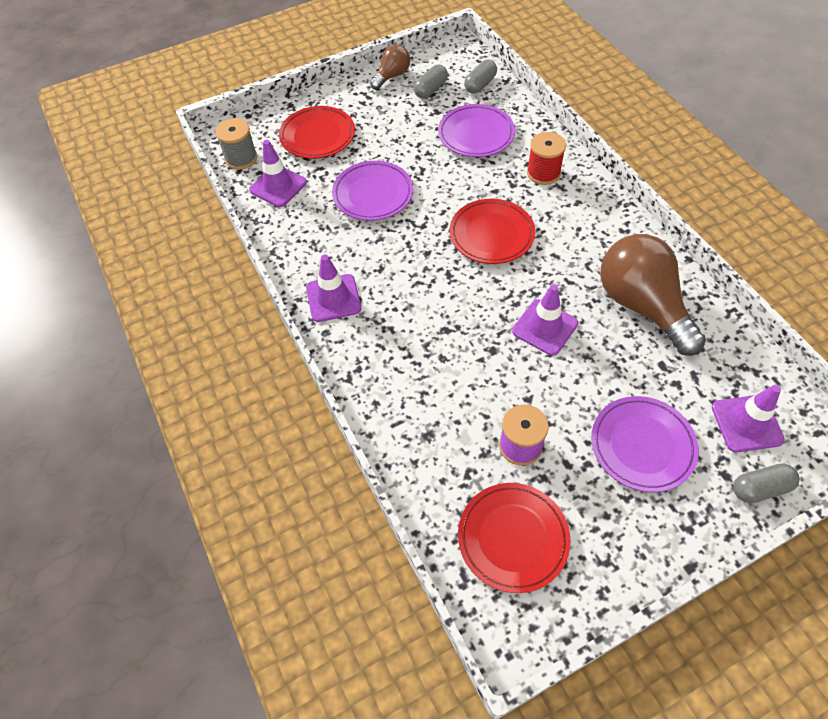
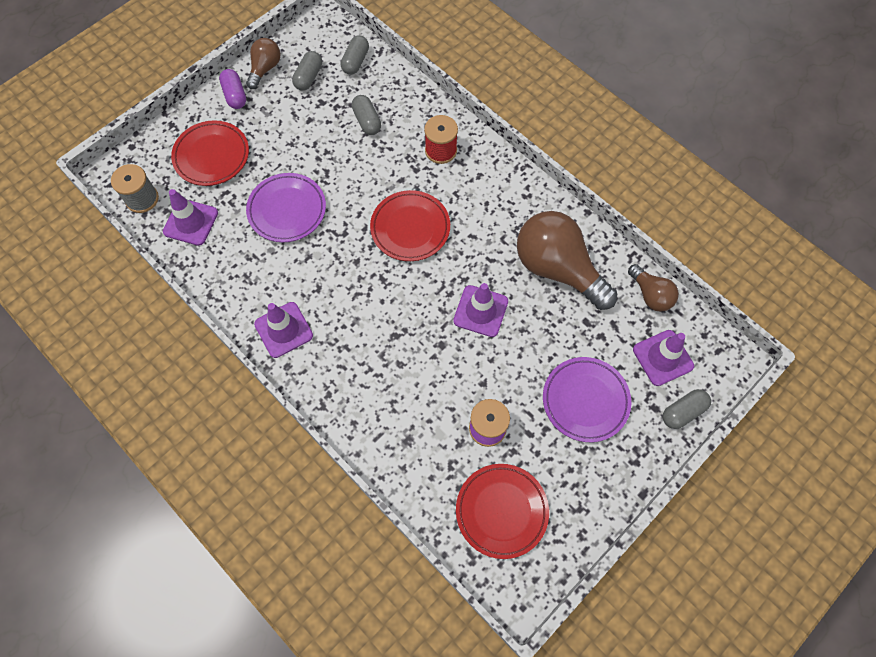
camera: 20 degrees left, 10 degrees up
(357, 92) = (235, 95): none -> purple capsule
(476, 135) = (367, 121): purple plate -> grey capsule
(745, 355) = (650, 295): none -> brown light bulb

